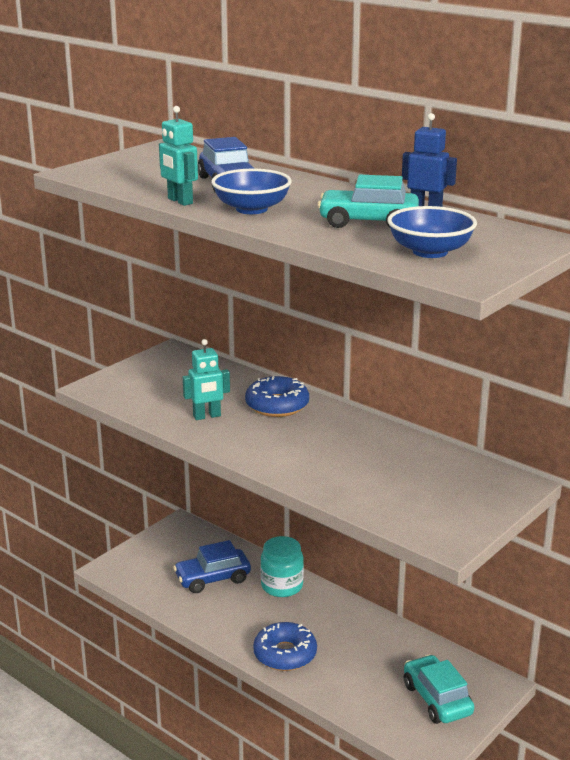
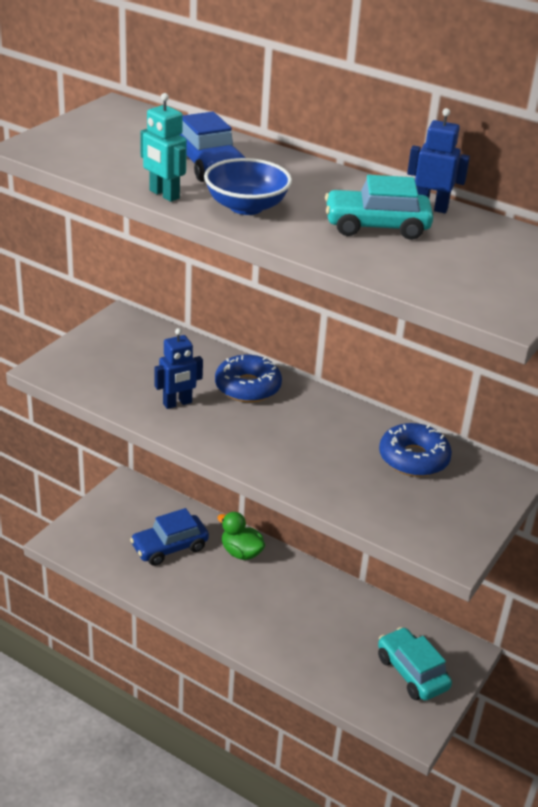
camera: 10 degrees left, 10 degrees up
(207, 416) = (177, 403): turquoise robot -> blue robot
(282, 586) = (241, 552): turquoise jar -> green duck
(285, 654) = (257, 631): blue donut -> blue donut (413, 458)
(430, 252) = (454, 272): blue bowl -> none

